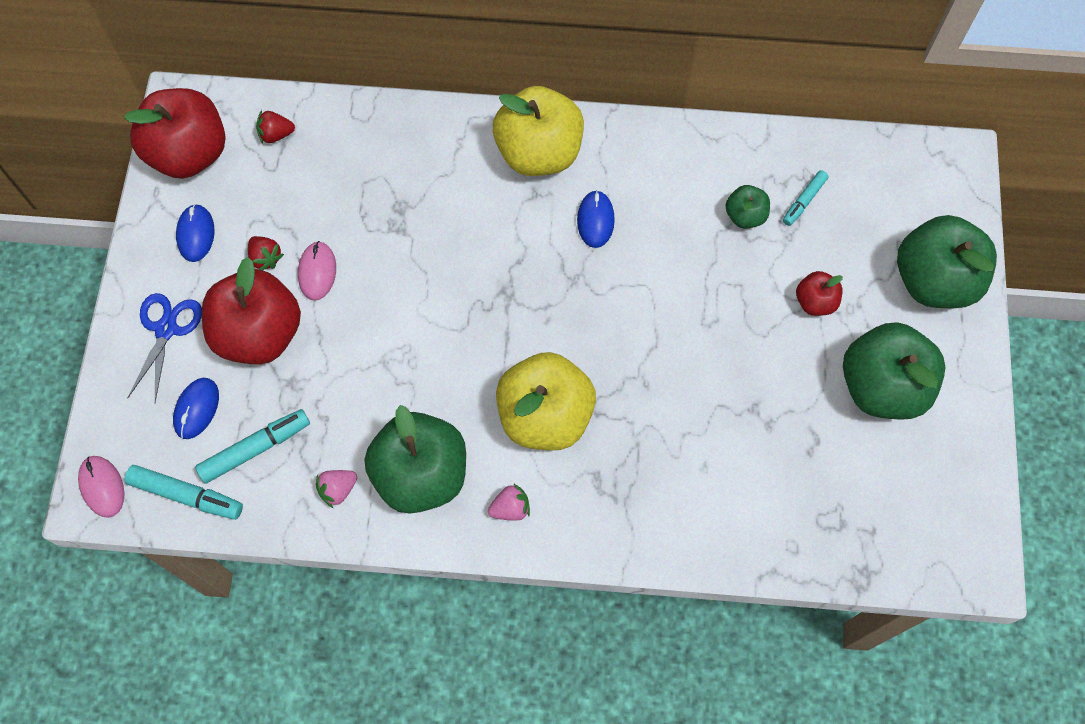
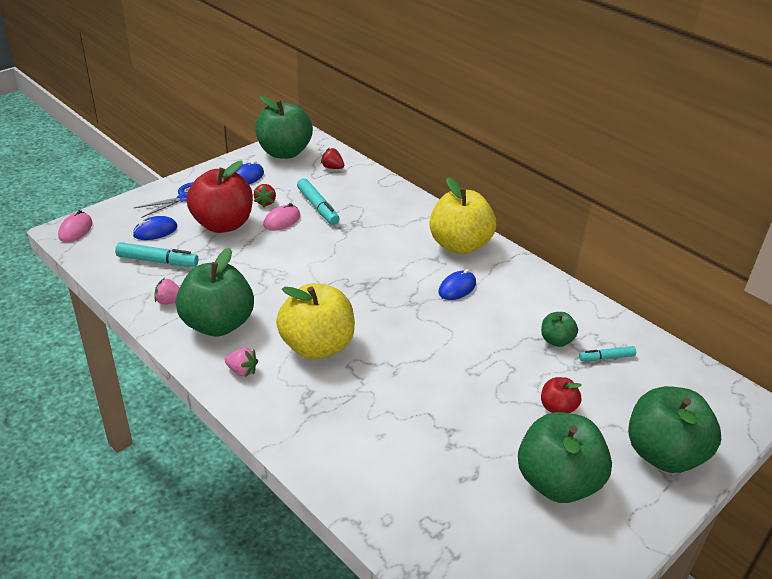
camera: 40 degrees right, 30 degrees down
(186, 495) = (103, 256): turquoise marker -> turquoise marker (318, 207)
(189, 153) = (284, 152): red apple -> green apple

